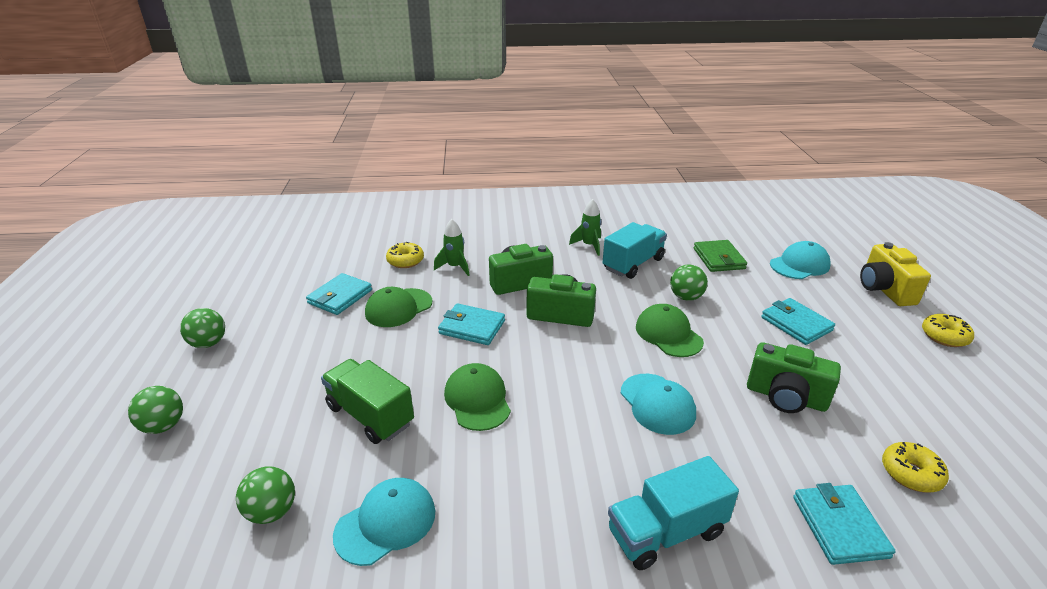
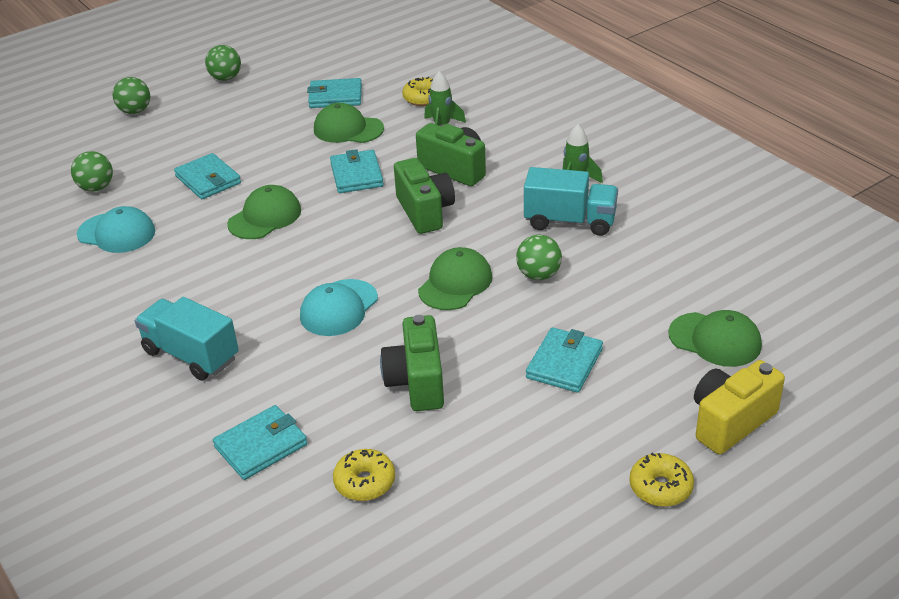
camera: 60 degrees right, 5 degrees up
(370, 415) = (208, 180): green truck -> turquoise wallet
(718, 258) = (654, 275): green wallet -> none
(799, 265) = (715, 340): turquoise cap -> green cap

